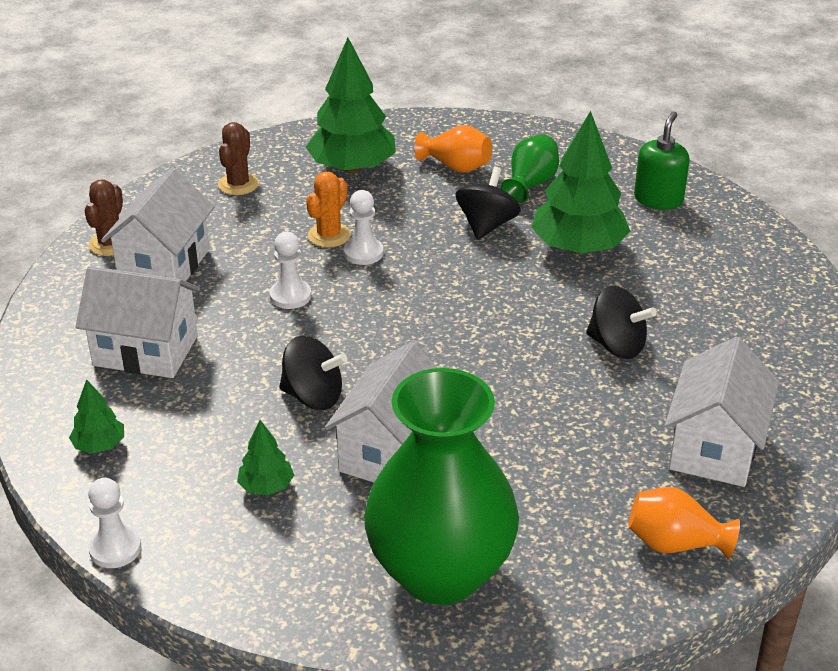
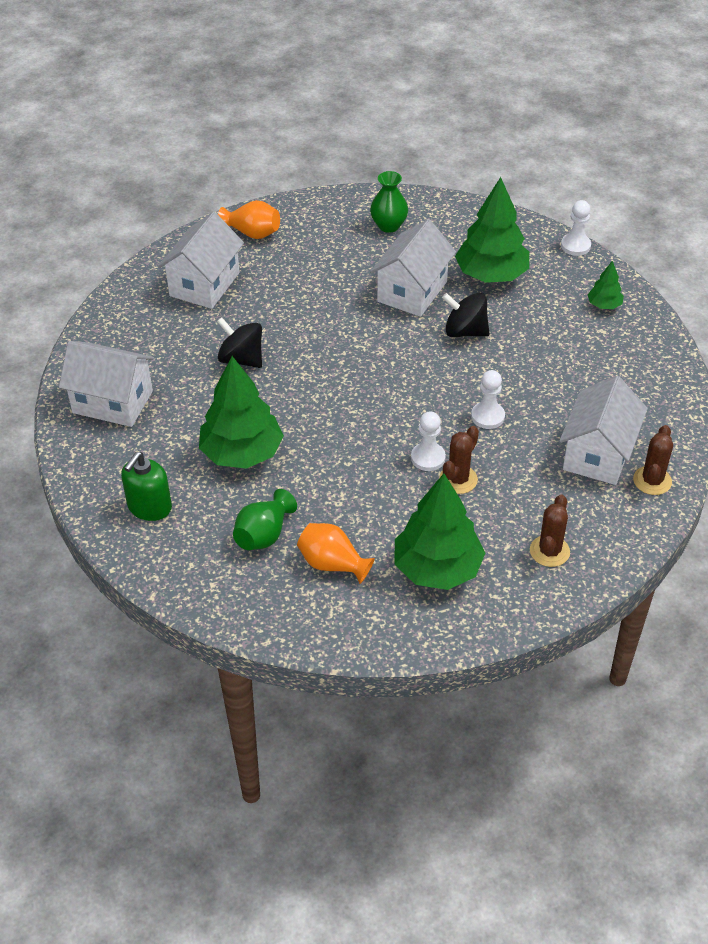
camera: 175 degrees left, 10 degrees up
(145, 351) = (592, 373): white house -> white house (113, 402)
(266, 486) = (491, 275): green tree -> green tree, size x2.12
(329, 235) = (458, 479): orange cactus -> brown cactus
(440, 572) = (388, 226): green vase -> green vase, size x0.45
(487, 225) = (316, 483): black spinning top -> none

